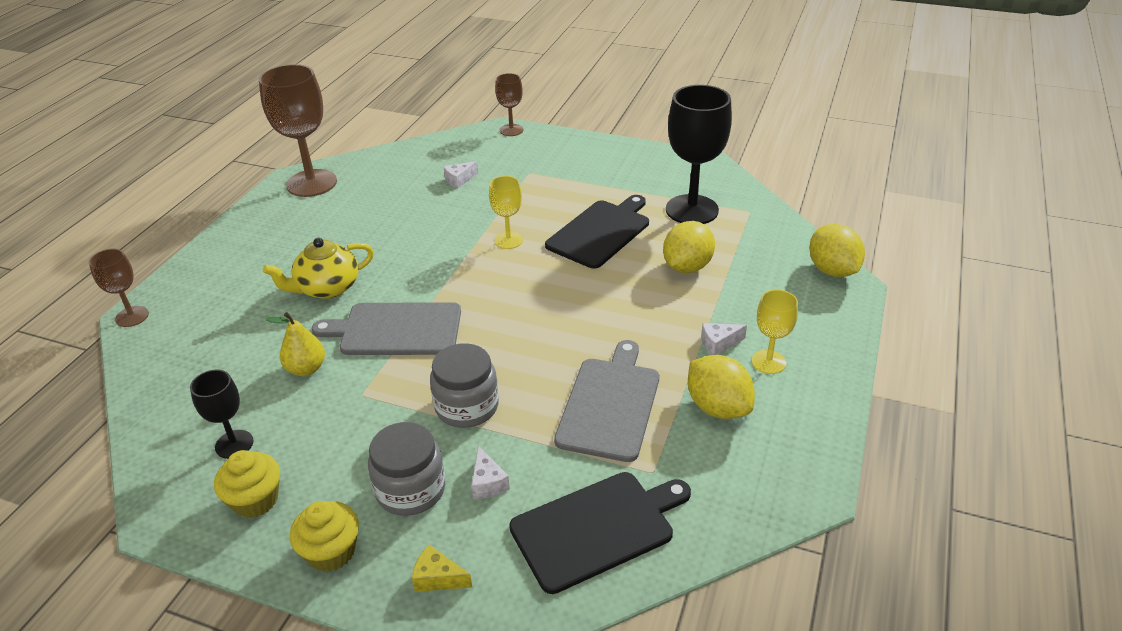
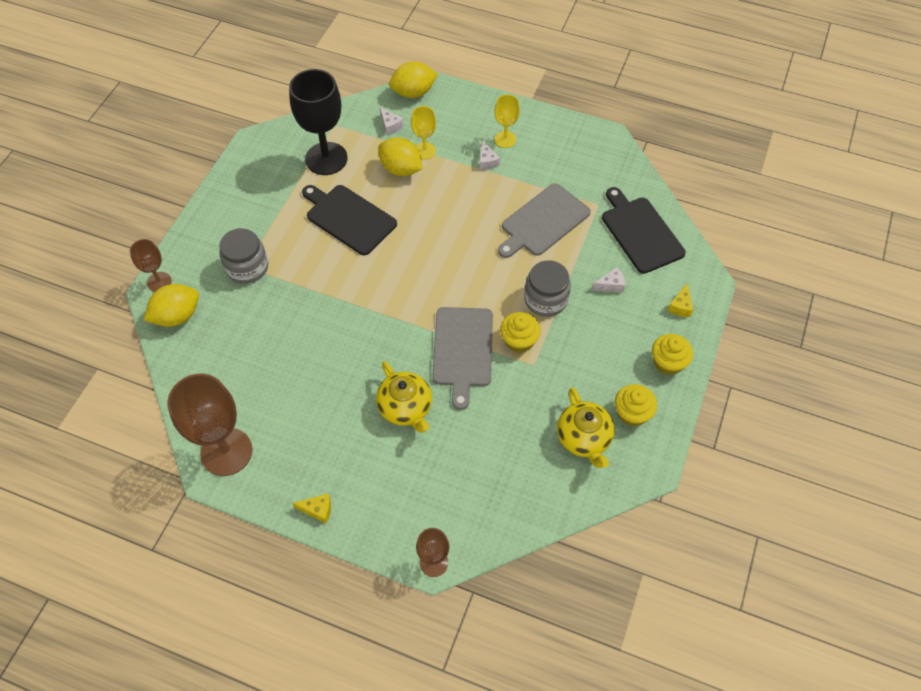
camera: 90 degrees left, 20 degrees up
(228, 238) = (318, 510): none -> yellow cheese
(234, 444) = (584, 438): black goblet -> yellow teapot
(306, 369) = (506, 406): yellow pear -> none
(402, 380) = (519, 341): none -> yellow cupcake
(410, 489) = (618, 325): grey jar -> grey jar (247, 267)
(459, 180) = (247, 321): white cheese -> white cheese (390, 126)
(508, 240) = (352, 280): yellow goblet -> yellow goblet (424, 151)
(610, 404) = (543, 222): grey cutting board -> grey cutting board turned 60 degrees counterclockwise
(717, 407) = (545, 169): yellow lemon -> yellow lemon (177, 316)

